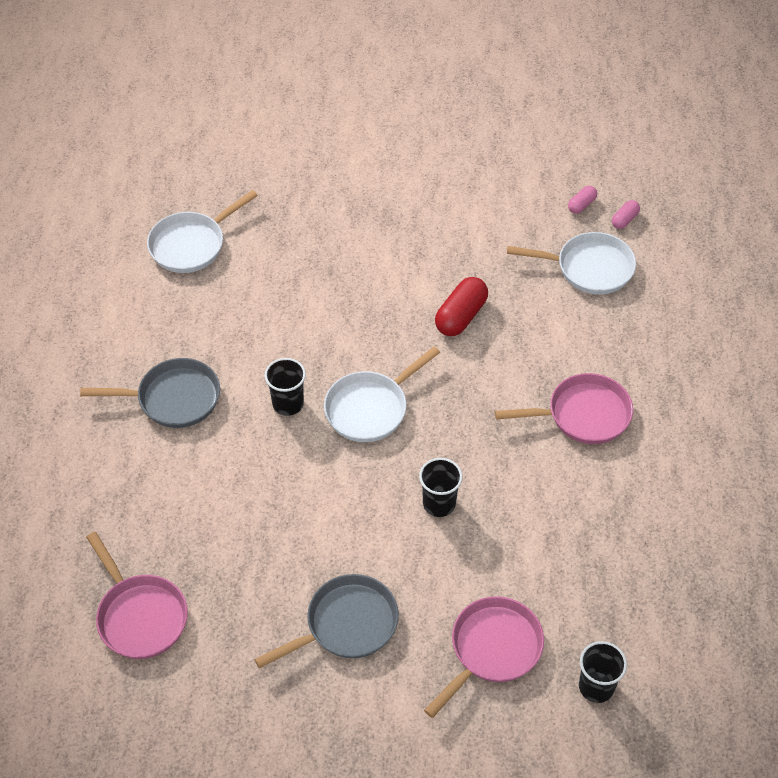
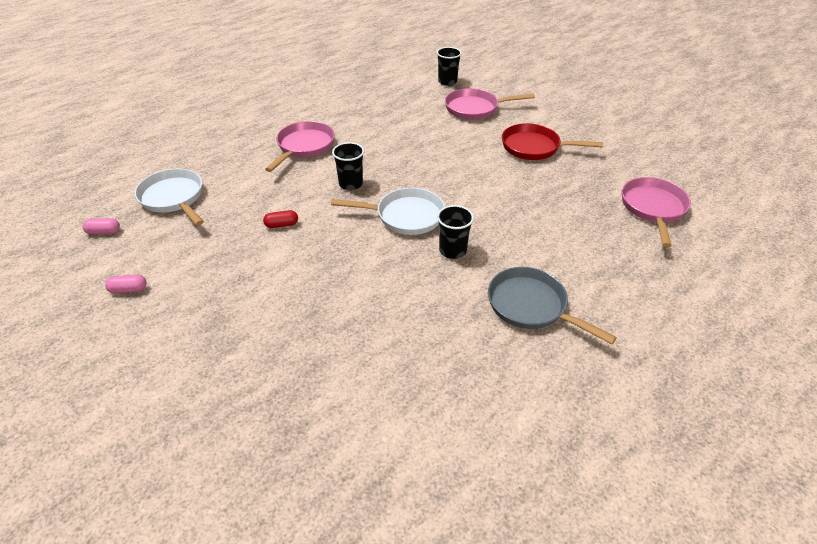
camera: 135 degrees left, 10 degrees down
(191, 244) = (388, 429): white pan -> none
(346, 625) = (534, 147): grey pan -> red pan
(439, 503) = (428, 159): black cup -> black cup (351, 184)
(461, 316) = (282, 225): red capsule -> red capsule, size x0.54
(583, 415) = (304, 146): pink pan -> pink pan turned 75 degrees clockwise
(624, 220) = (105, 207): pink capsule -> pink capsule (129, 289)

